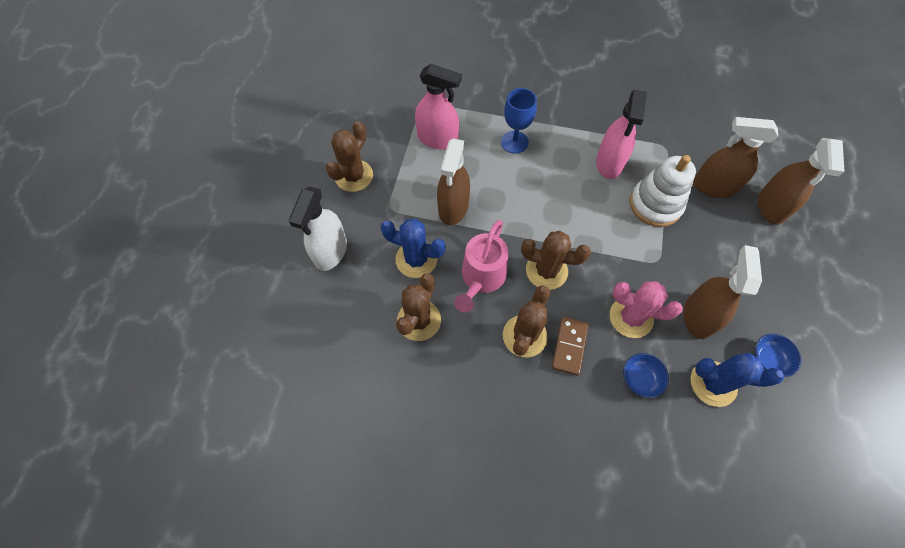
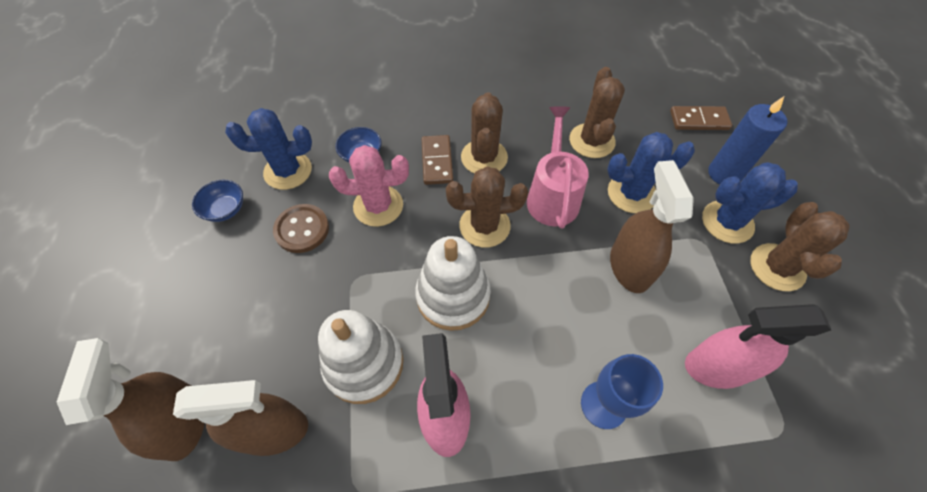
camera: 160 degrees right, 5 degrees down
(308, 309) = (699, 120): none -> brown domino
(330, 251) = (724, 174): white spray bottle -> blue candle
(361, 214) = (727, 222): none -> blue cactus
(586, 227) = (453, 296): none -> white stacking toy
(698, 316) = (302, 229): brown spray bottle -> brown button

